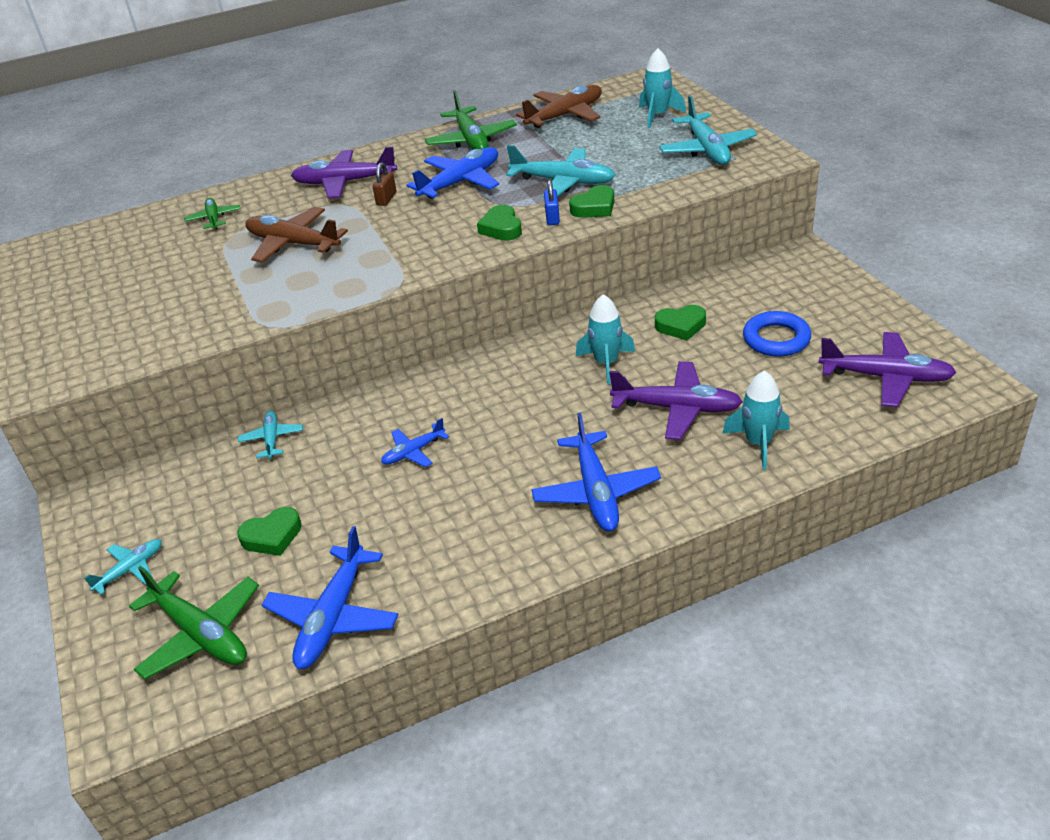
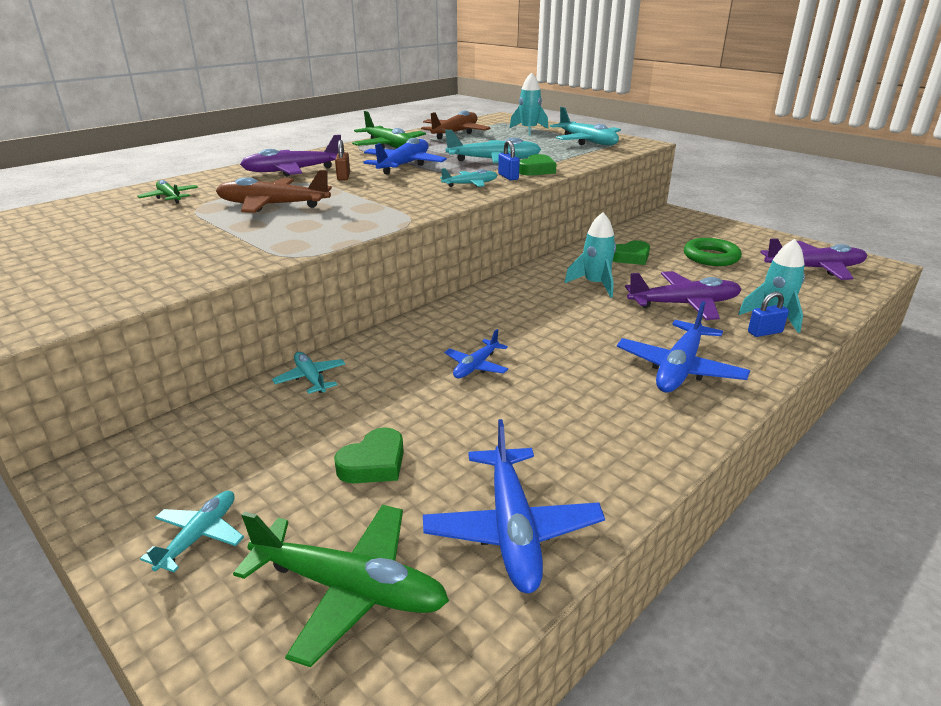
camera: 25 degrees left, 10 degrees down
(501, 228) = (470, 184): green heart -> turquoise plane
(596, 491) = (679, 368): blue plane -> blue plane turned 60 degrees clockwise
(727, 462) = (765, 332): none -> blue padlock
(776, 339) = (711, 257): blue ring -> green ring

